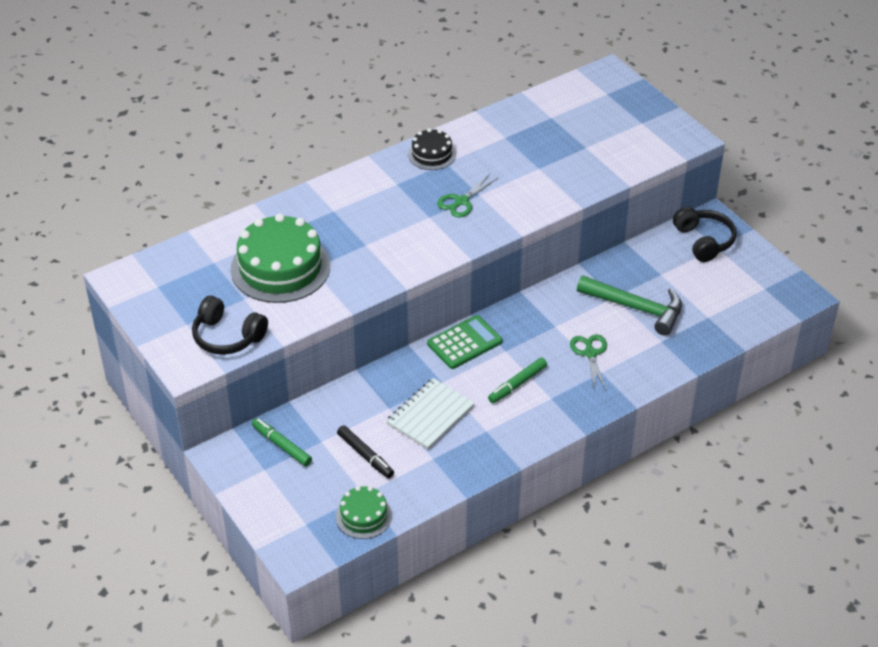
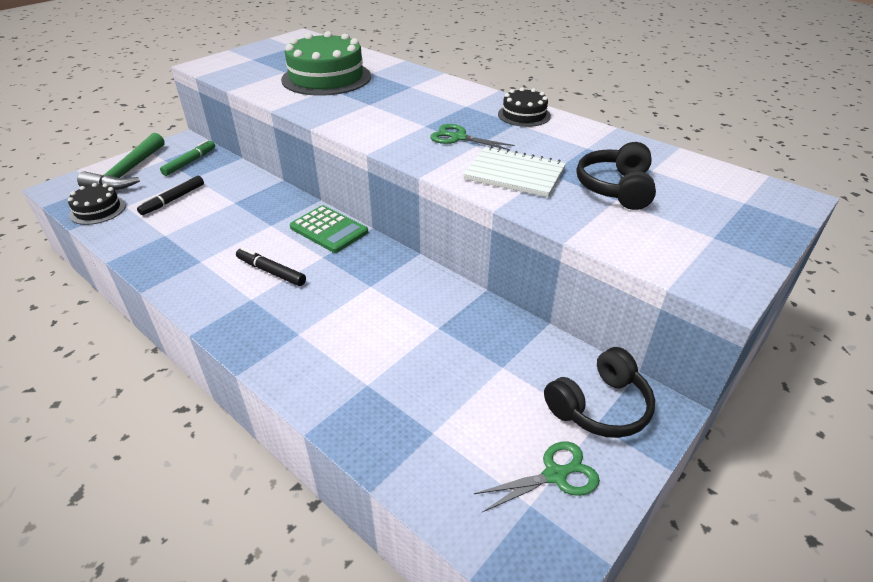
camera: 75 degrees right, 5 degrees down
(227, 336) = (238, 72): black headphones -> black headphones (616, 188)
(363, 516) = (98, 210): green cake -> black cake
(430, 415) = (223, 225): white notebook -> white notebook (514, 174)
(517, 384) = (271, 272): green marker -> black marker
(590, 353) = (330, 320): green scissors -> green scissors (555, 475)
(636, 308) = (424, 350): green hammer -> green hammer (128, 172)

